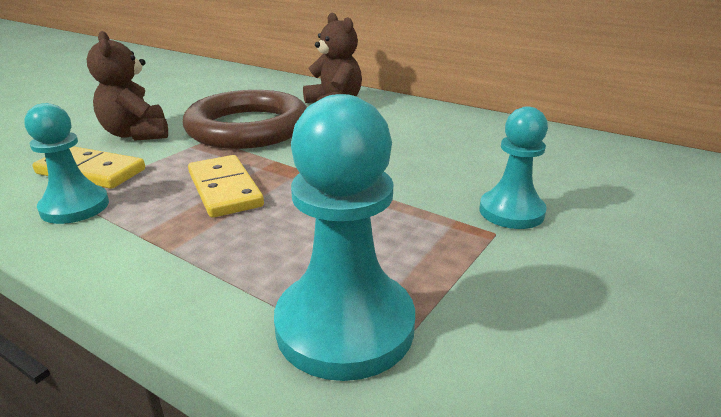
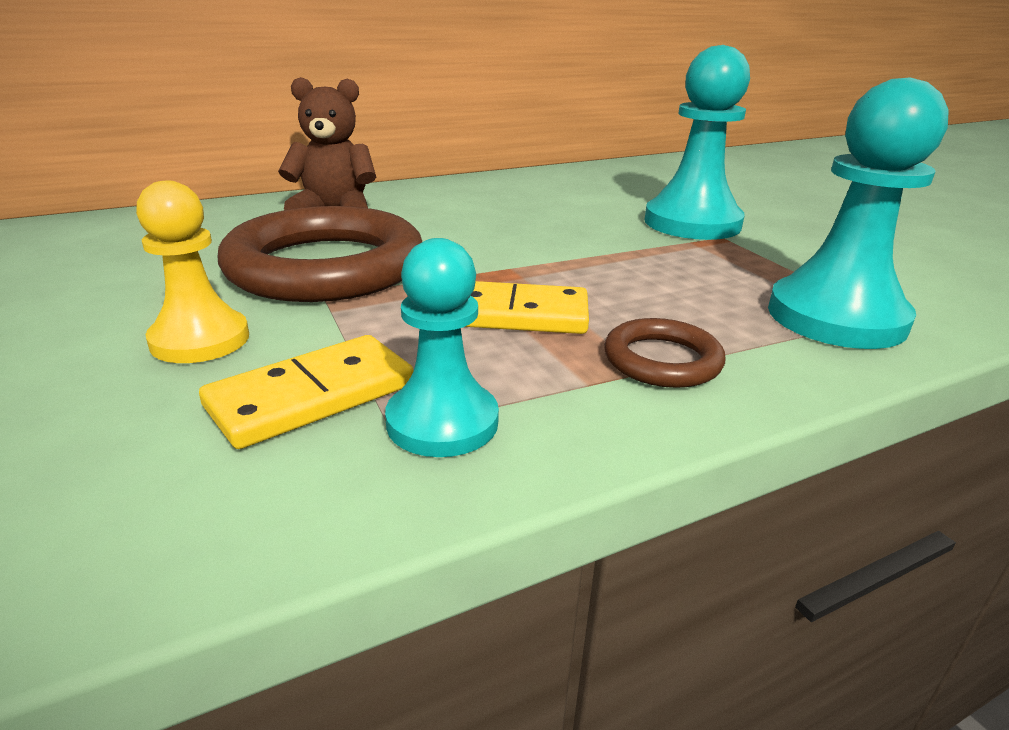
camera: 60 degrees left, 0 degrees up
(137, 134) = (200, 340): brown teddy bear -> yellow pawn
(188, 253) = (662, 360): none -> brown ring
(511, 212) = (692, 223): turquoise pawn -> turquoise pawn, size x1.58

